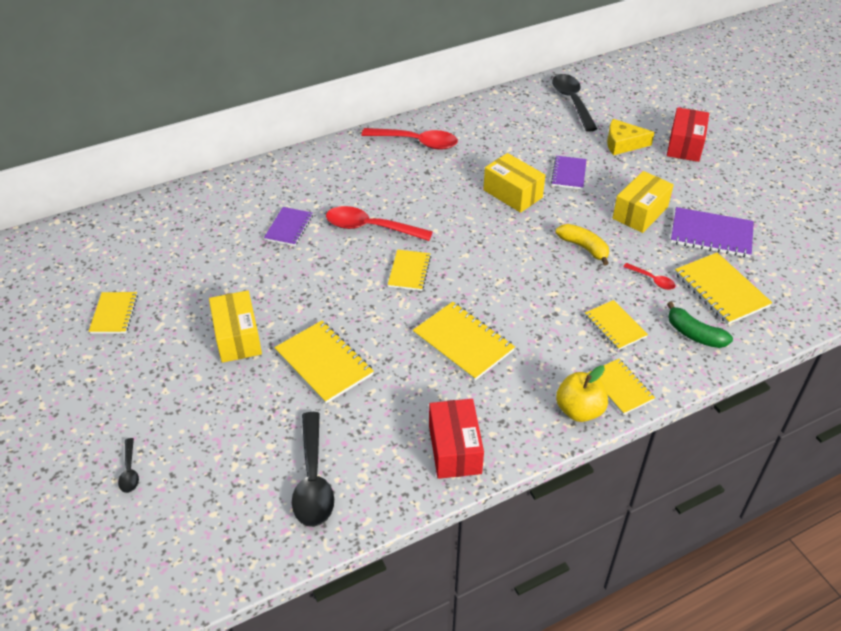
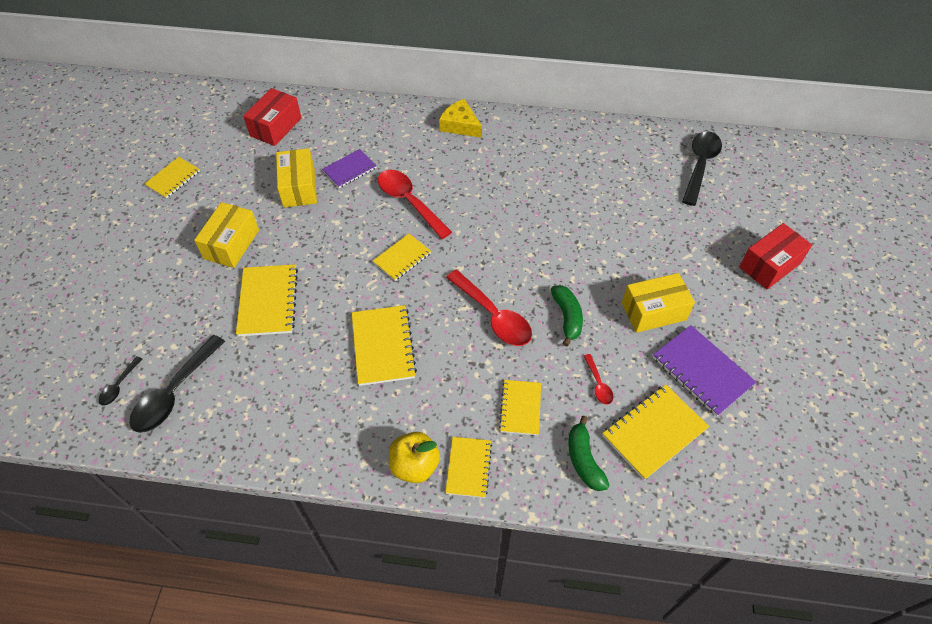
camera: 35 degrees right, 10 degrees up
(129, 471) = (76, 309): black spoon -> black spoon (119, 386)
(416, 142) = (520, 141): red spoon -> red spoon (493, 316)
(455, 449) = (290, 434): red box -> red box (276, 127)
(512, 194) = (555, 231): yellow box -> yellow box (299, 187)
(569, 174) = (625, 237): purple notebook -> none
(584, 248) = (567, 317): yellow banana -> green banana
(623, 144) = (707, 233): yellow cheese -> yellow cheese (460, 125)
(721, 290) = (654, 432): yellow notebook -> yellow notebook turned 45 degrees clockwise

